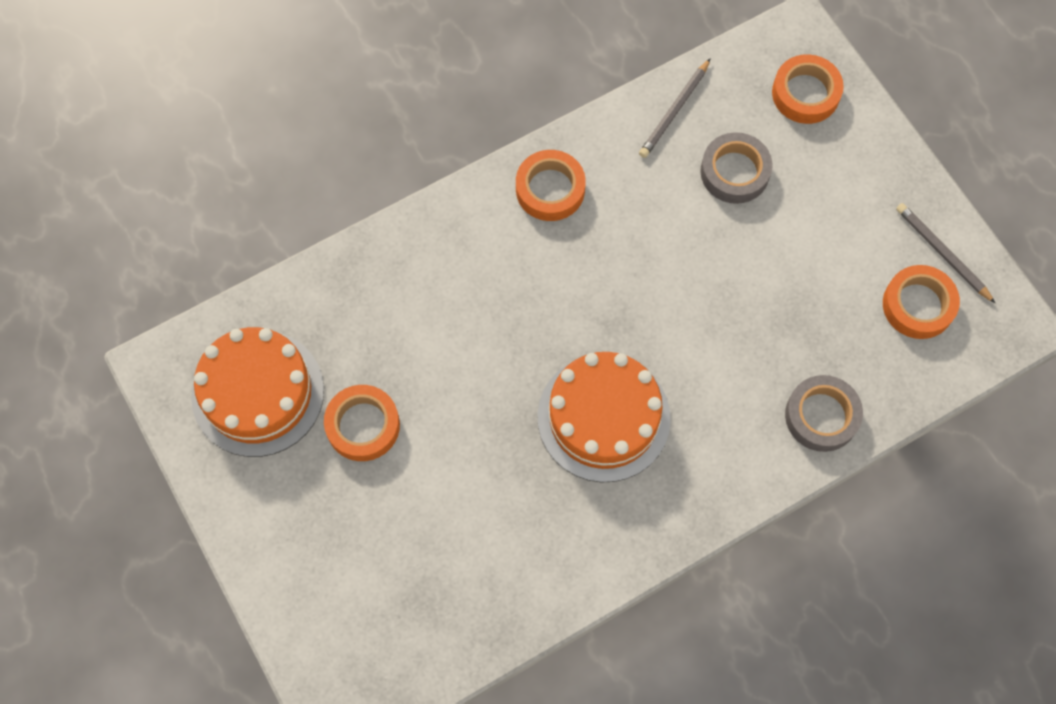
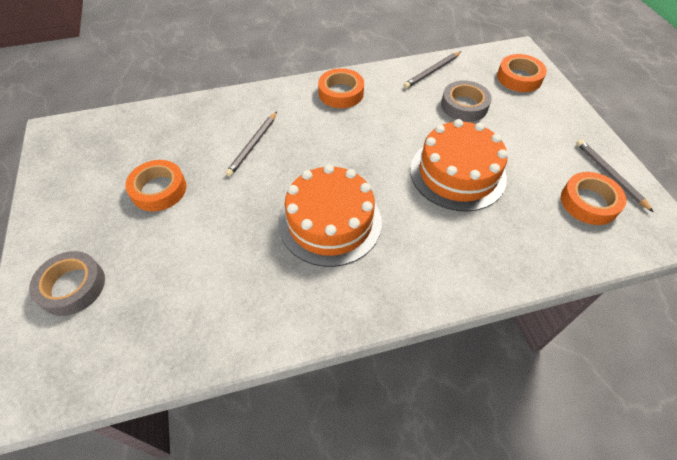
camera: 15 degrees right, 15 degrees down
(258, 393) = (103, 157): orange cake -> orange cake (457, 173)
(458, 320) = (253, 145): none -> grey pencil
(821, 416) = (501, 258): grey tape -> grey tape (72, 286)

